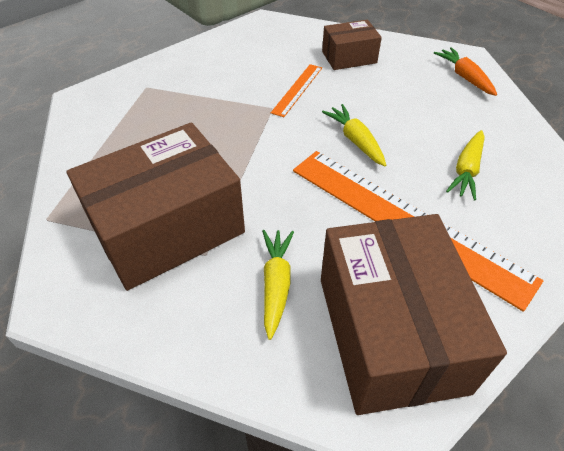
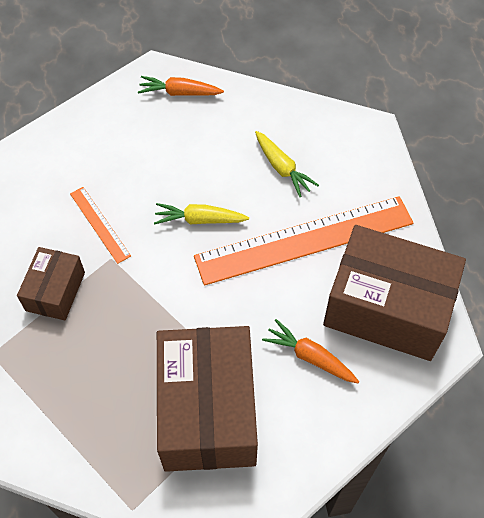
camera: 60 degrees left, 10 degrees up
(276, 284) = (310, 357): yellow carrot -> orange carrot
(349, 57) = (84, 156): brown box -> brown box (55, 291)

